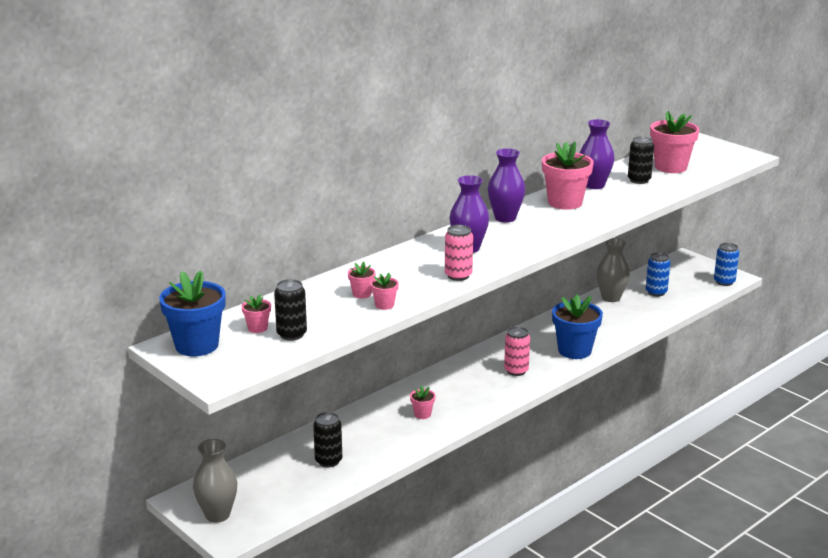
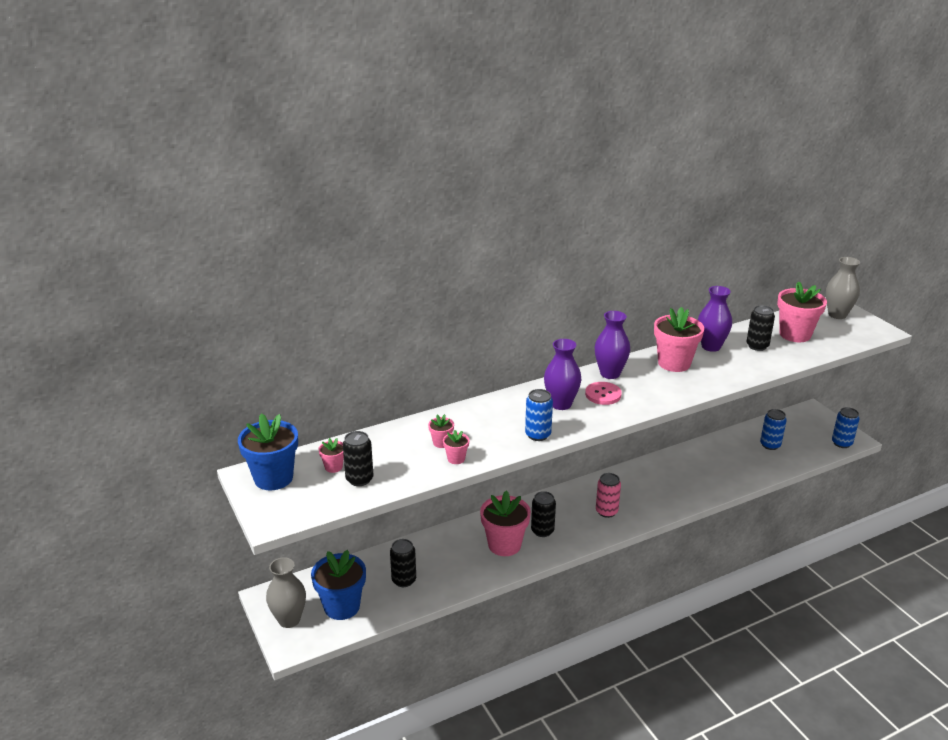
camera: 15 degrees right, 5 degrees up
(422, 414) = (504, 545): pink flower pot -> pink flower pot, size x2.14
(457, 396) = (542, 531): none -> black can
(458, 275) = (538, 435): pink can -> blue can
(507, 236) = (603, 394): none -> pink button
(574, 350) = (669, 498): blue flower pot -> blue flower pot (342, 606)
(611, 298) = (724, 445): grey vase -> grey vase (837, 315)

